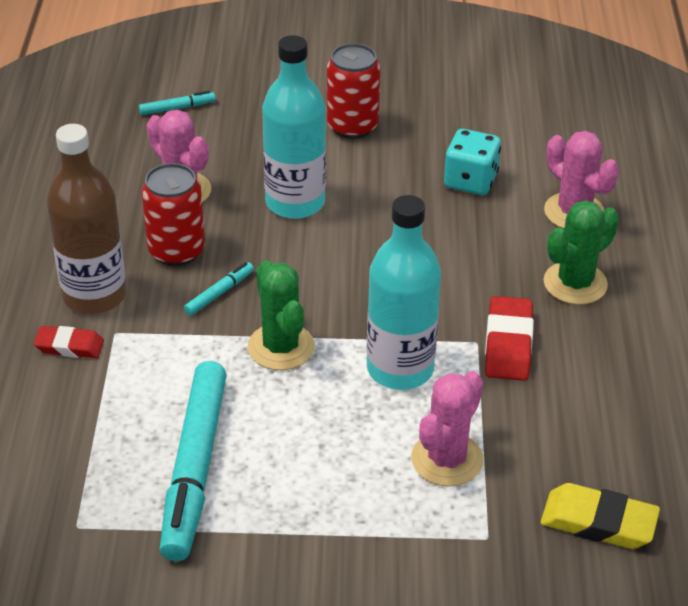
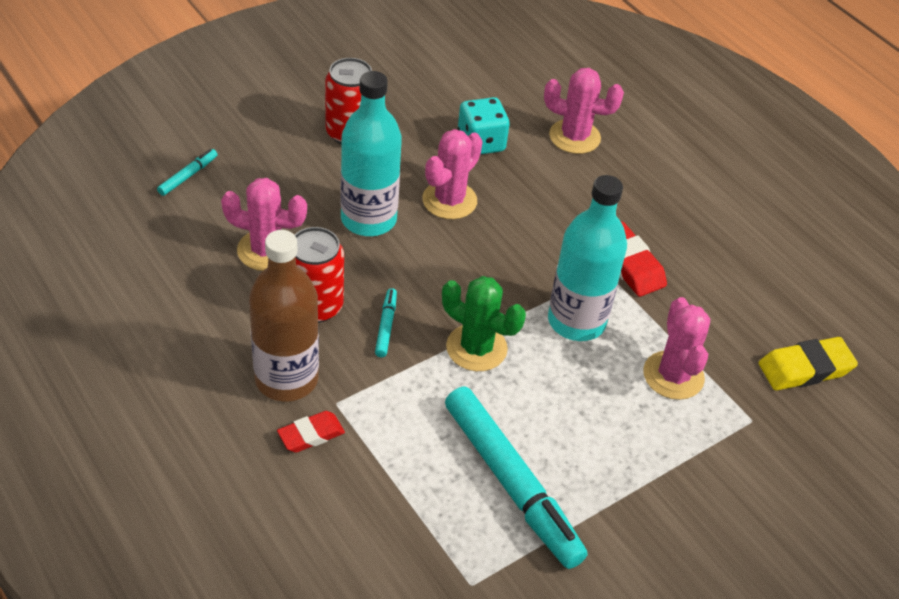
camera: 40 degrees left, 5 degrees up
(386, 217) = (449, 200): none -> pink cactus
(575, 283) = (627, 194): green cactus -> none

